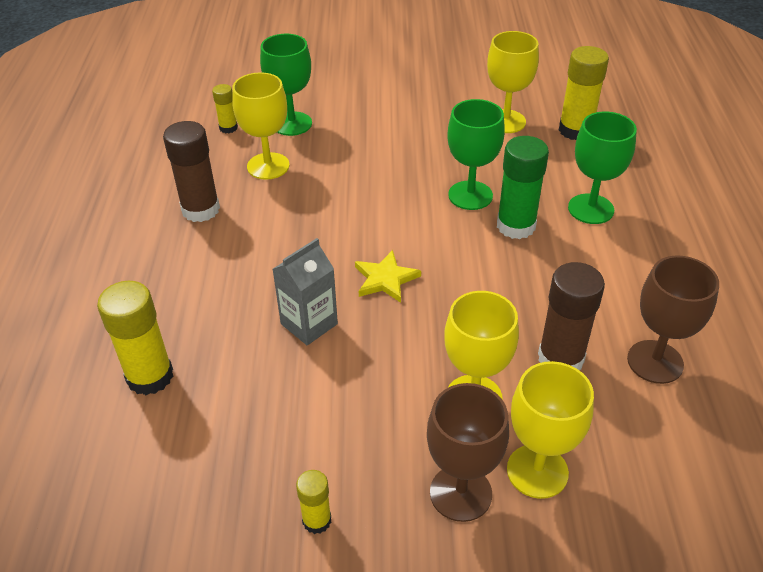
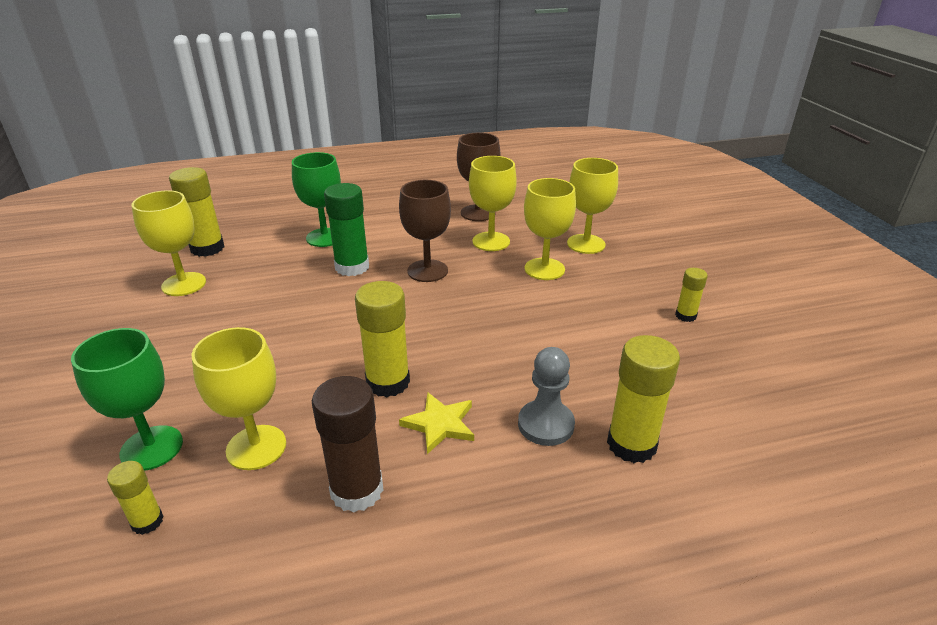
camera: 105 degrees left, 10 degrees down
(205, 324) = (545, 424): none -> grey pawn
(308, 234) = (388, 382): none -> yellow glue stick
(309, 324) = (512, 355): grey carton -> none
(385, 279) = (439, 323): yellow star -> yellow star (440, 424)
(460, 493) = (621, 266): brown goblet -> brown goblet (427, 271)
(470, 195) = (310, 292): green goblet -> none
(560, 358) = (491, 241): brown glue stick -> yellow goblet

